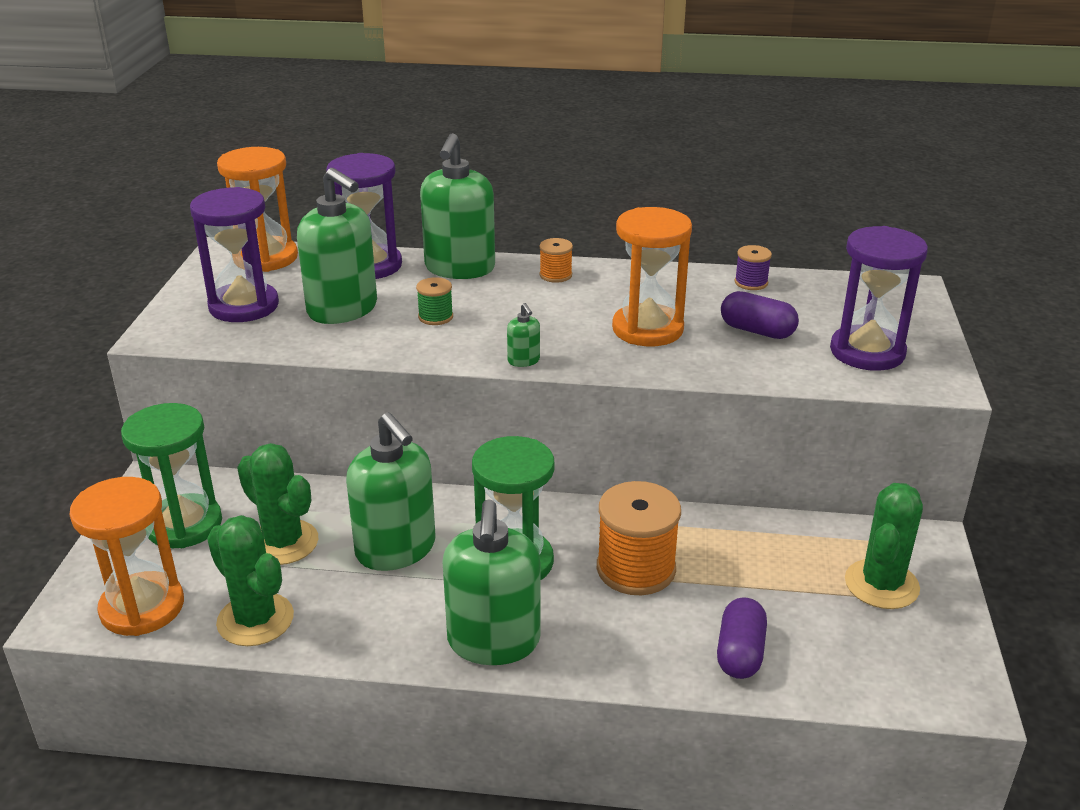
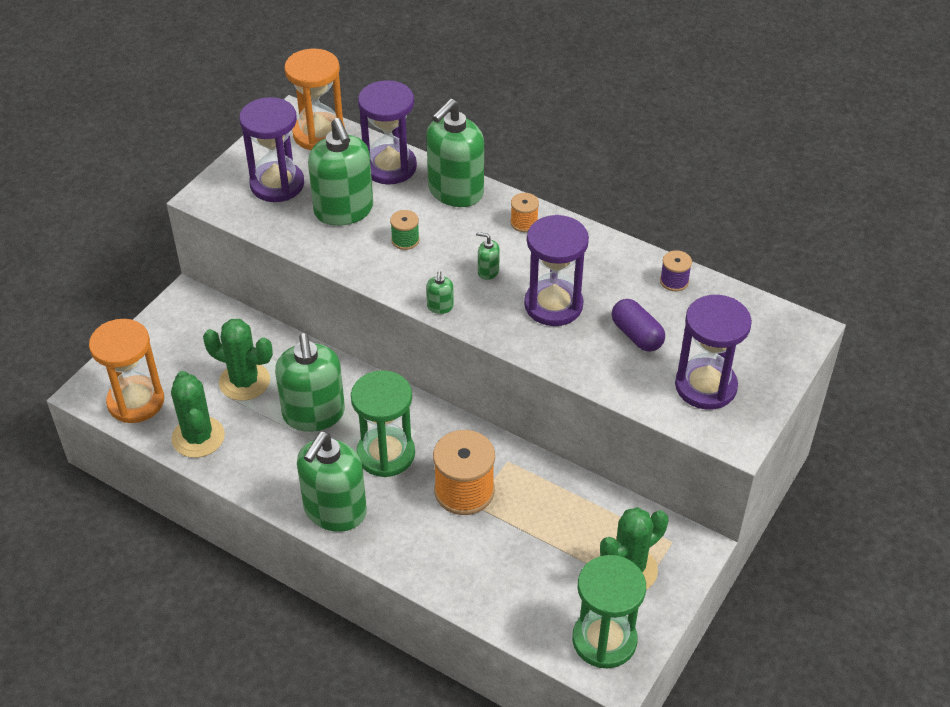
camera: 25 degrees right, 15 degrees up
(184, 525) = (189, 343): green hourglass -> green hourglass (604, 640)
(283, 542) = (244, 381): green cactus -> green cactus turned 45 degrees counterclockwise
(551, 320) = (488, 271): none -> green soap dispenser
(647, 329) = (553, 305): orange hourglass -> purple hourglass
(740, 653) = (488, 582): purple capsule -> none

